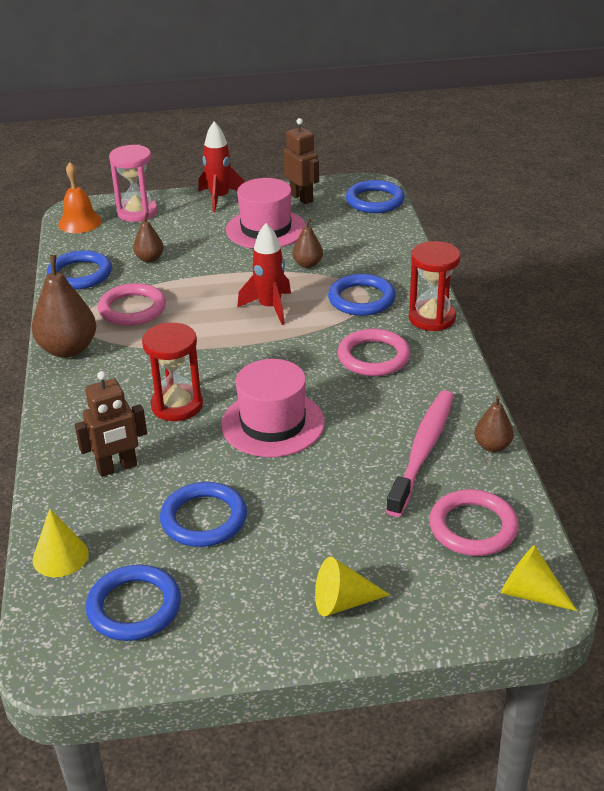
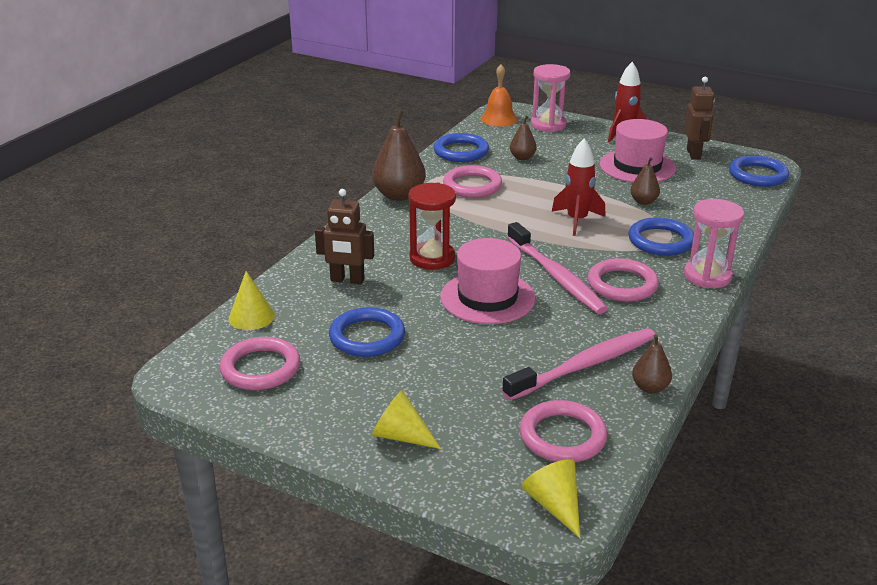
camera: 35 degrees right, 5 degrees down
(134, 607) = (260, 368): blue ring -> pink ring
(310, 373) = (556, 276): none -> pink toothbrush
(432, 318) = (707, 276): red hourglass -> pink hourglass

